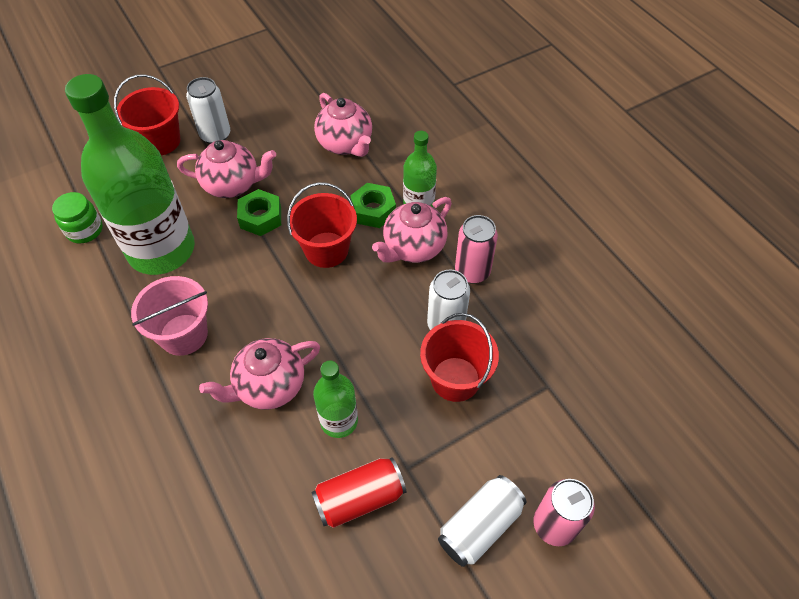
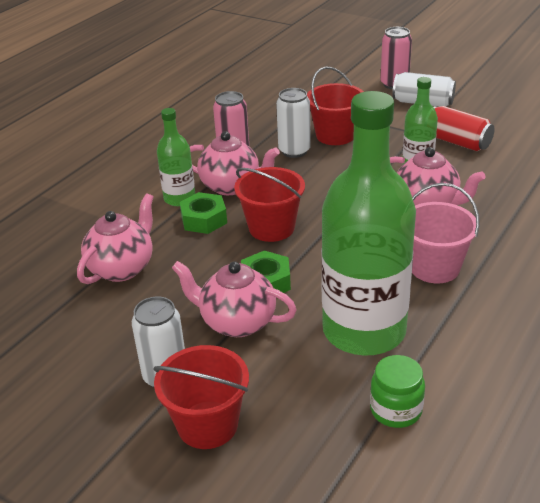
camera: 115 degrees left, 20 degrees down
(233, 185) = (236, 322): pink teapot -> pink teapot turned 45 degrees counterclockwise

